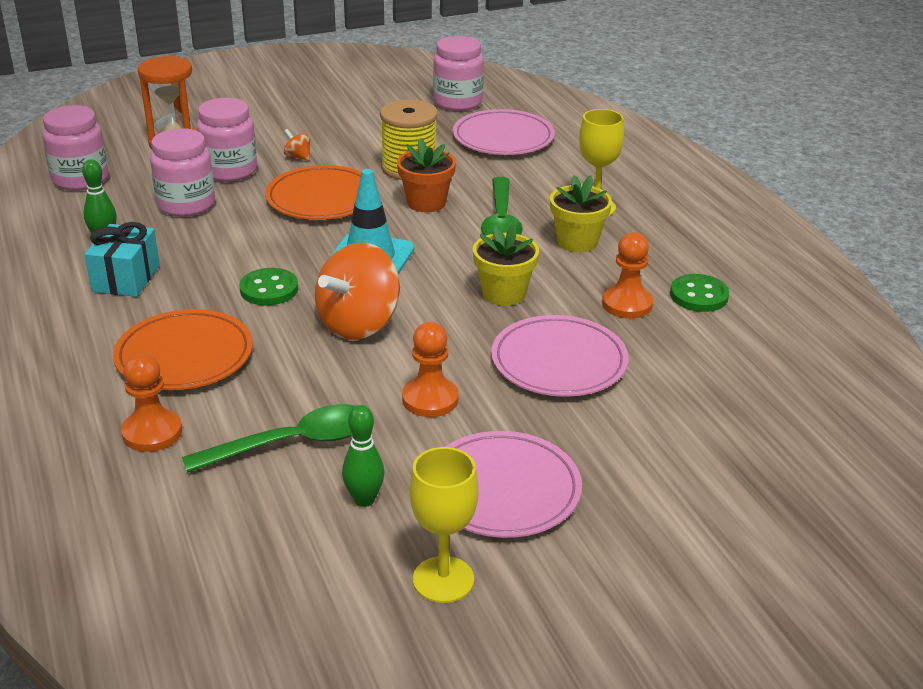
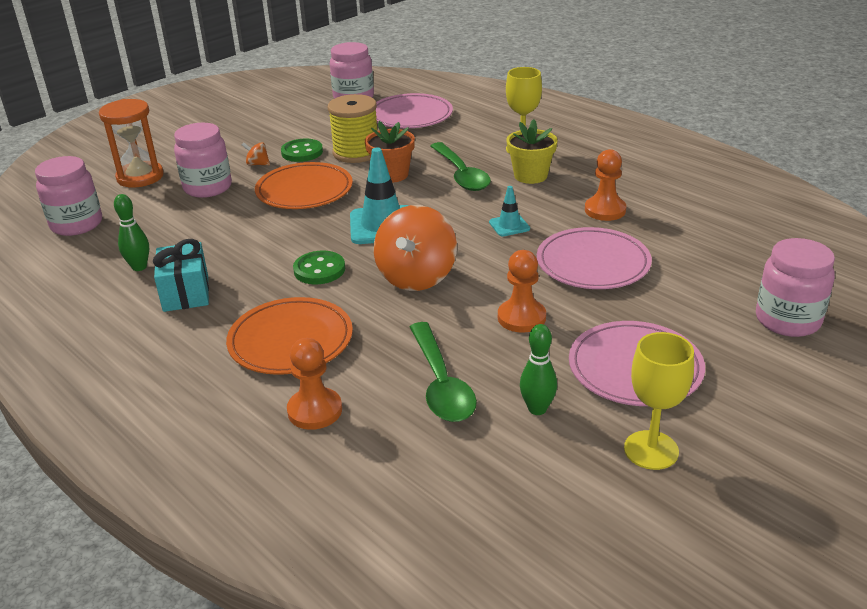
camera: 20 degrees left, 0 degrees up
(186, 205) = (191, 222): pink jar -> pink jar (787, 320)
(291, 443) = (441, 383): green spoon -> green spoon turned 120 degrees clockwise
(504, 293) = (509, 225): yellow flower pot -> turquoise traffic cone
(699, 295) = (649, 191): green button -> green button (302, 152)

